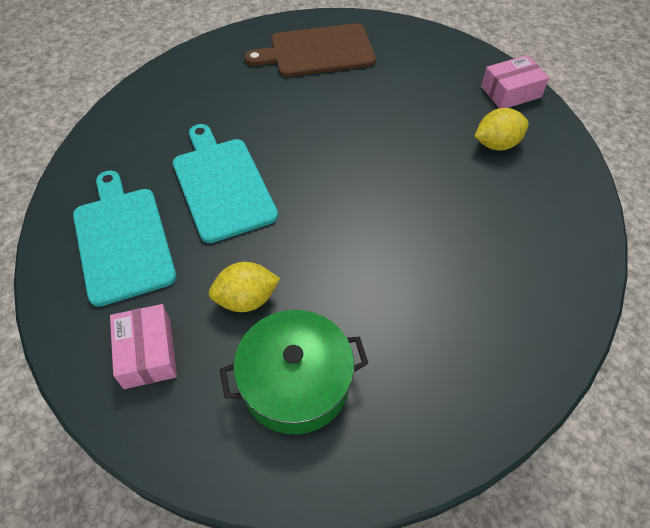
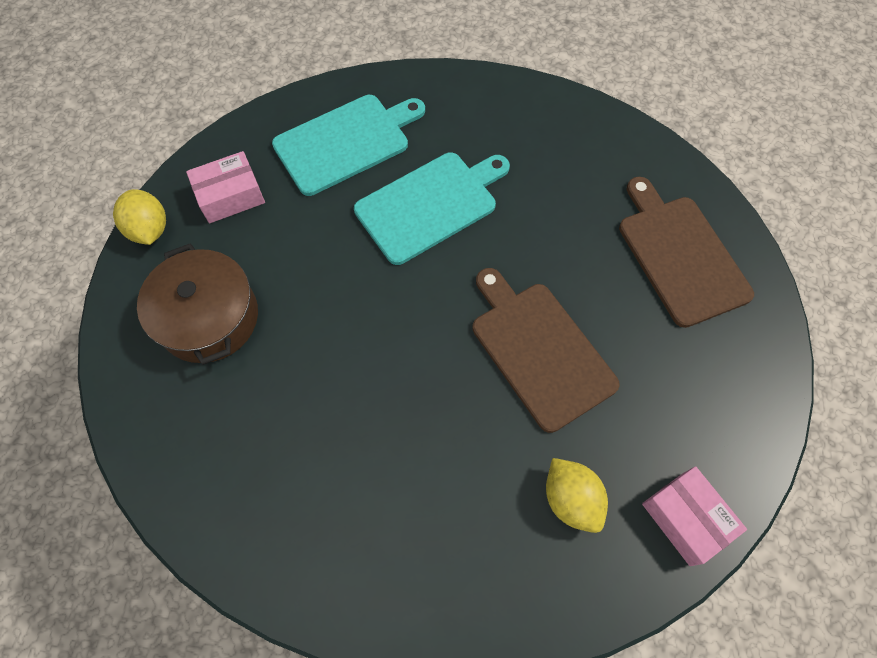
camera: 80 degrees right, 10 degrees up
(246, 299) = (293, 258): yellow lemon -> yellow lemon (149, 229)
(295, 382) = (209, 318): green pot -> brown pot
(379, 139) = (539, 350): none -> brown cutting board

